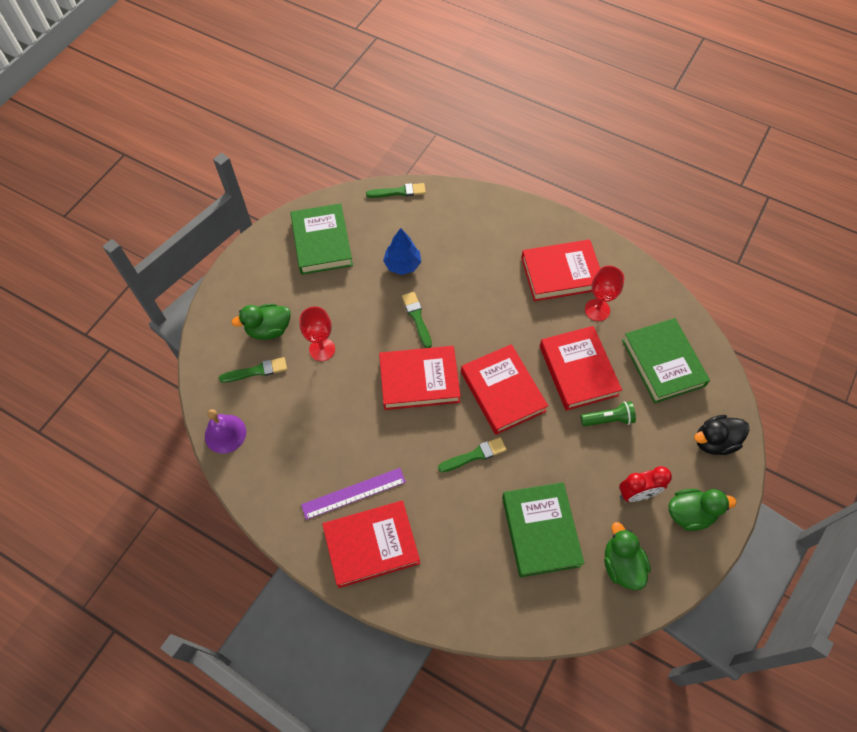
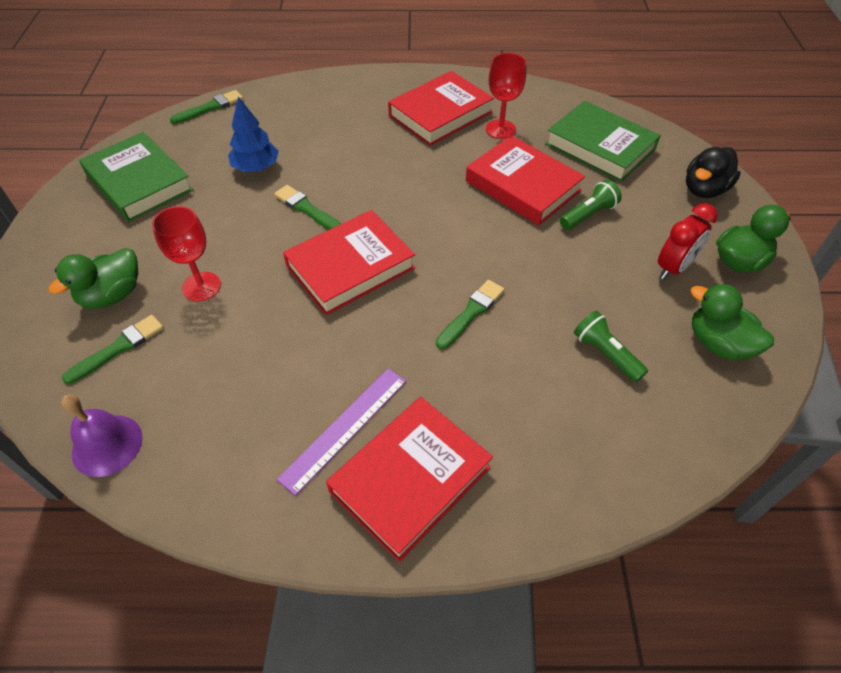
camera: 30 degrees left, 10 degrees down
(502, 391) = (457, 237): red book -> none
(540, 531) = (606, 354): green book -> green flashlight

